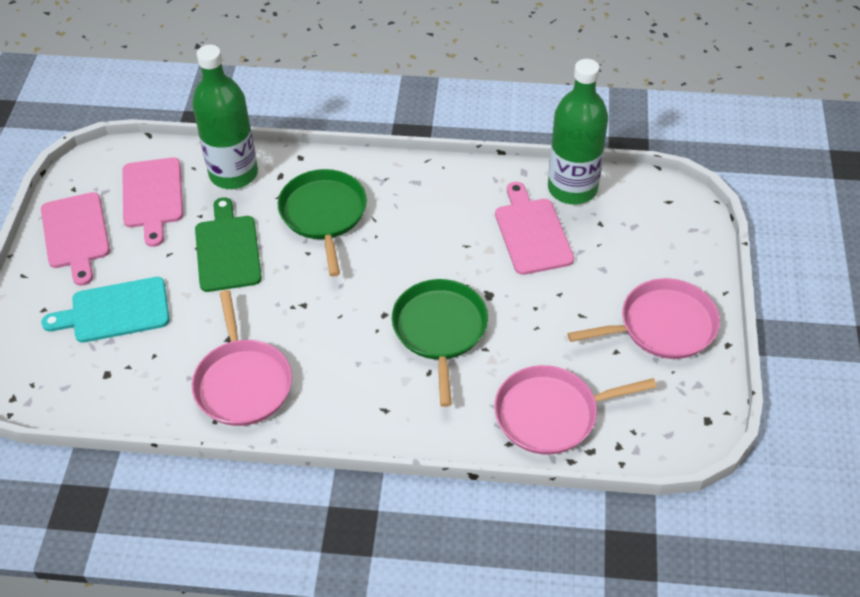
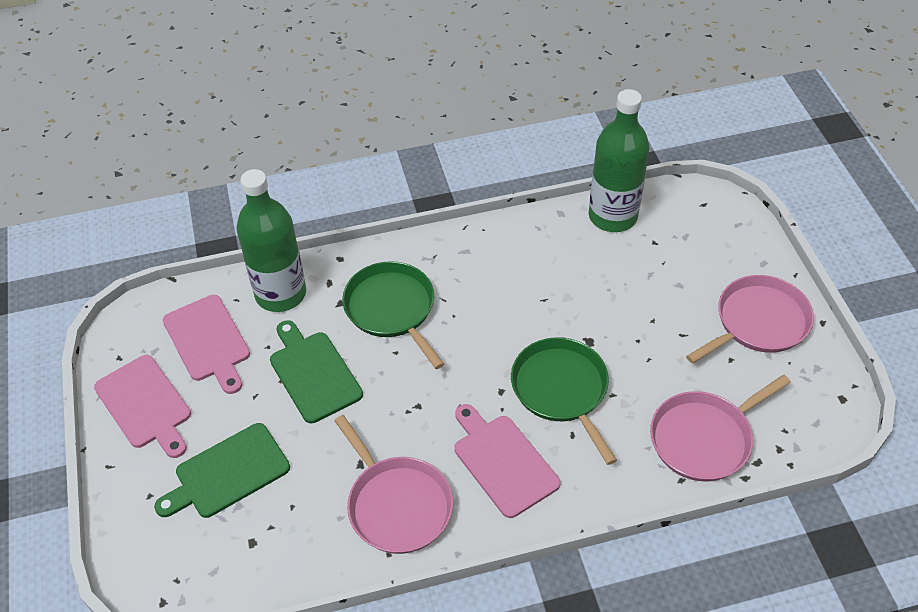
camera: 20 degrees left, 0 degrees up
(115, 311) = (227, 473): turquoise cutting board -> green cutting board
(532, 232) = (598, 269): pink cutting board -> pink cutting board (503, 461)

